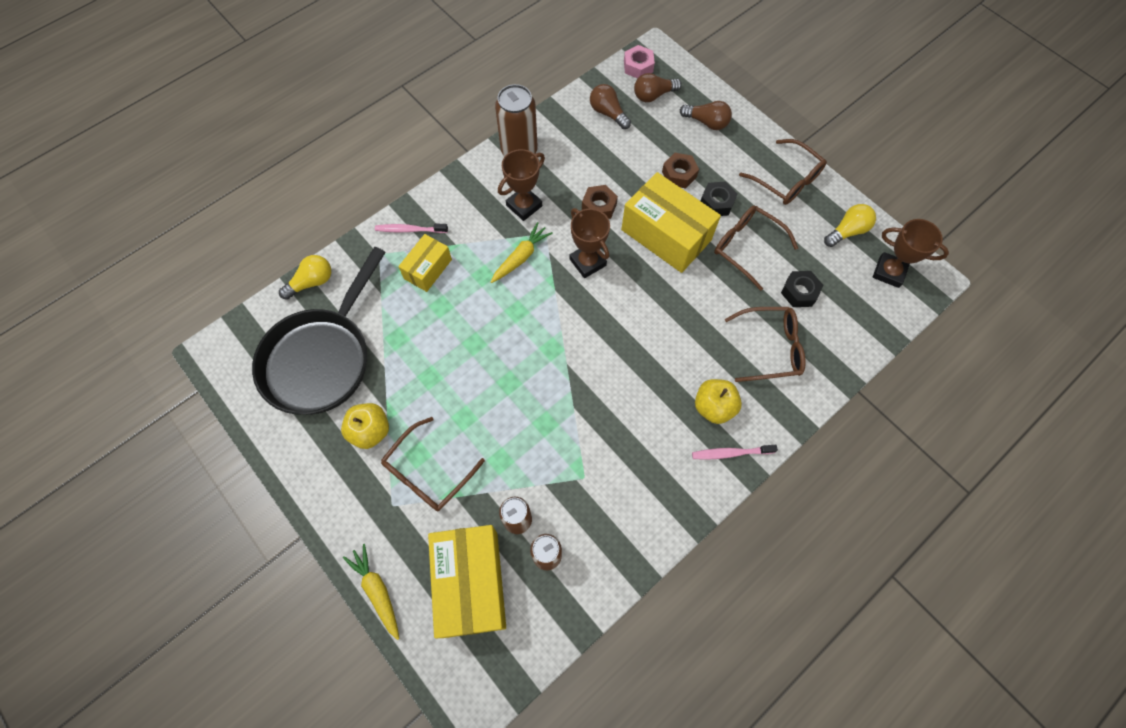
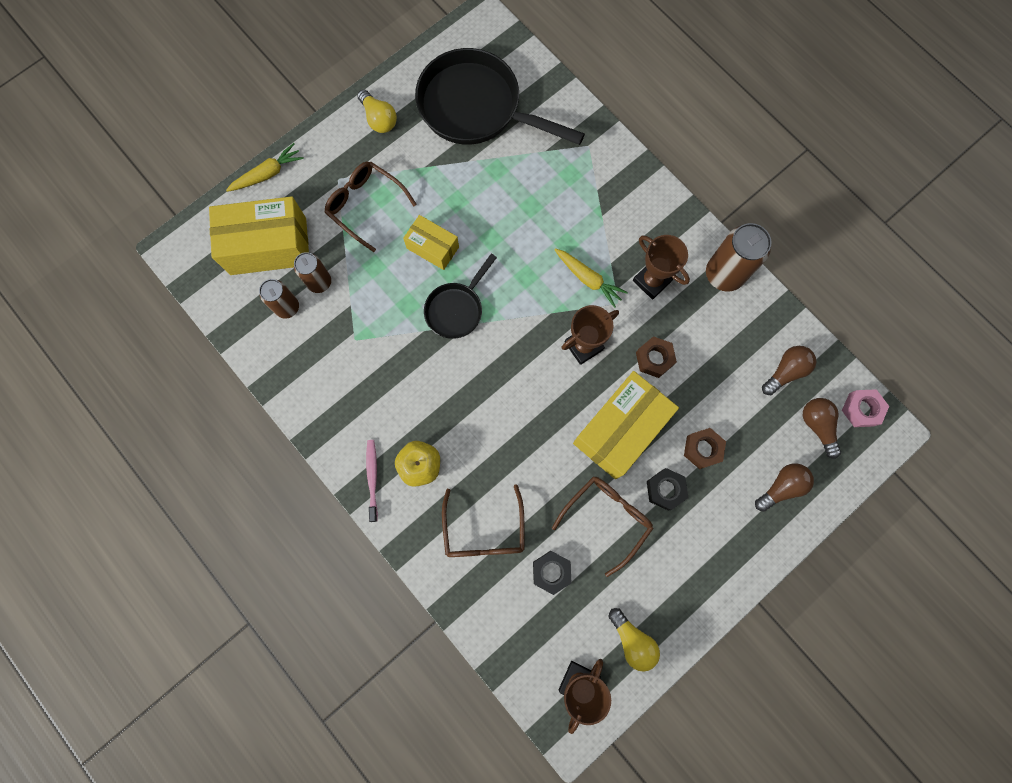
camera: 90 degrees right, 10 degrees up
(312, 282) = (555, 90): yellow light bulb -> yellow light bulb (379, 119)
(370, 431) = (405, 155): yellow apple -> none
(410, 230) = (617, 171): pink toothbrush -> none
(428, 269) = (572, 191): yellow box -> yellow box (432, 248)
(550, 375) = (456, 309): none -> black pan
(706, 122) = (781, 487): brown light bulb -> brown light bulb turned 150 degrees counterclockwise
(786, 180) = (701, 576): brown glasses -> none

